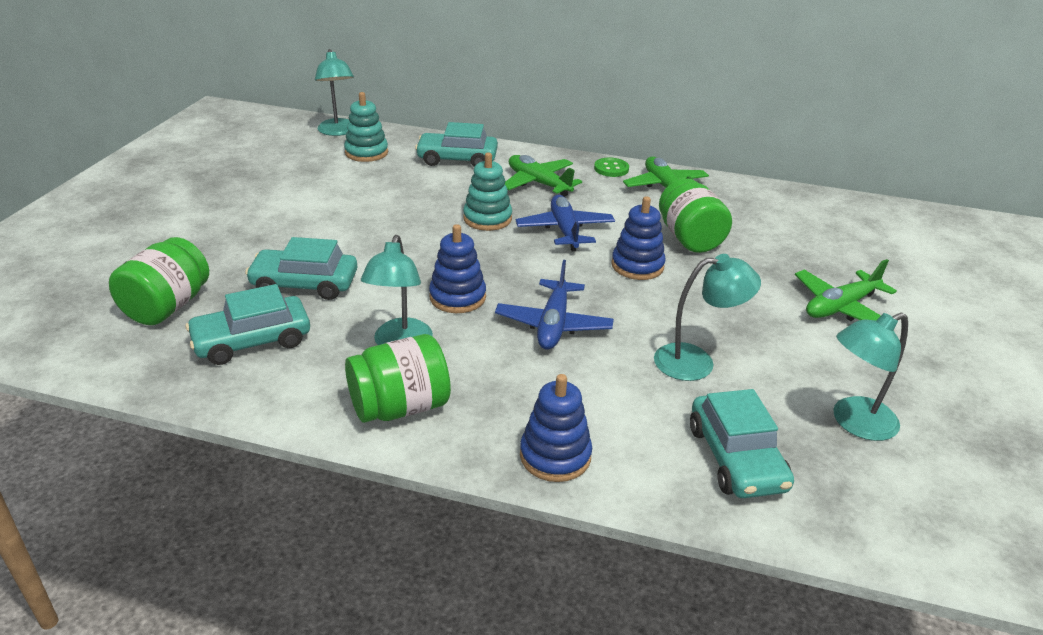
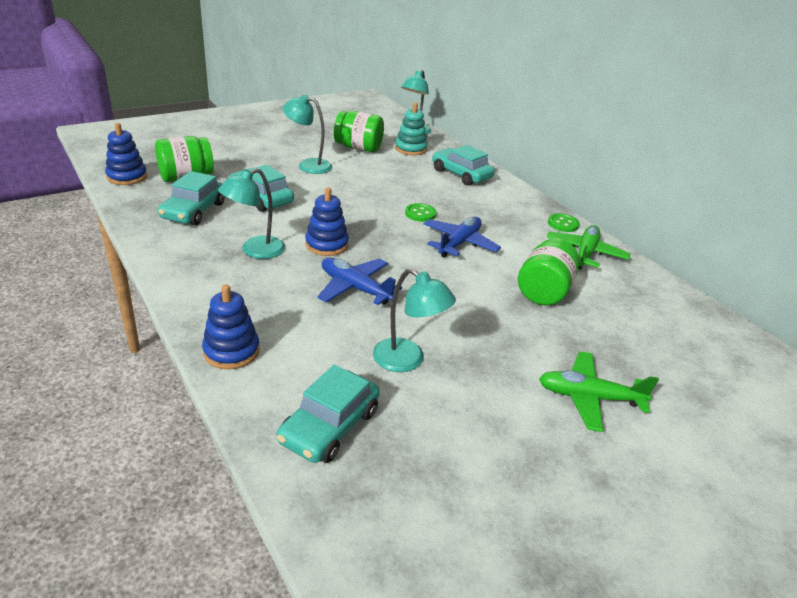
camera: 40 degrees right, 0 degrees up
(252, 341) = (193, 211): turquoise car -> turquoise car turned 90 degrees counterclockwise
(400, 407) = (202, 279): green jar -> green jar (358, 148)
(487, 219) = (420, 214): turquoise stacking toy -> green button
(538, 183) = (491, 210): green plane -> none
(553, 325) = (355, 288): blue plane -> blue plane turned 75 degrees clockwise
(637, 266) = (472, 287): blue stacking toy -> blue stacking toy (127, 177)
(854, 423) = (452, 468): turquoise lamp -> turquoise lamp (308, 165)

